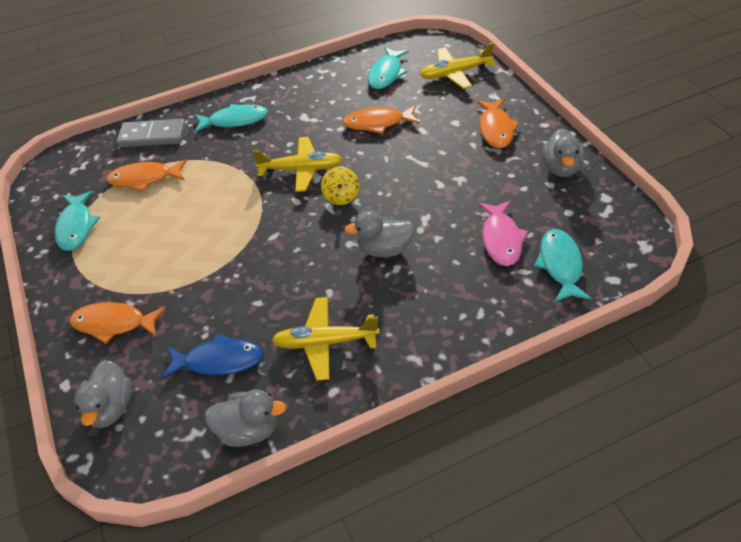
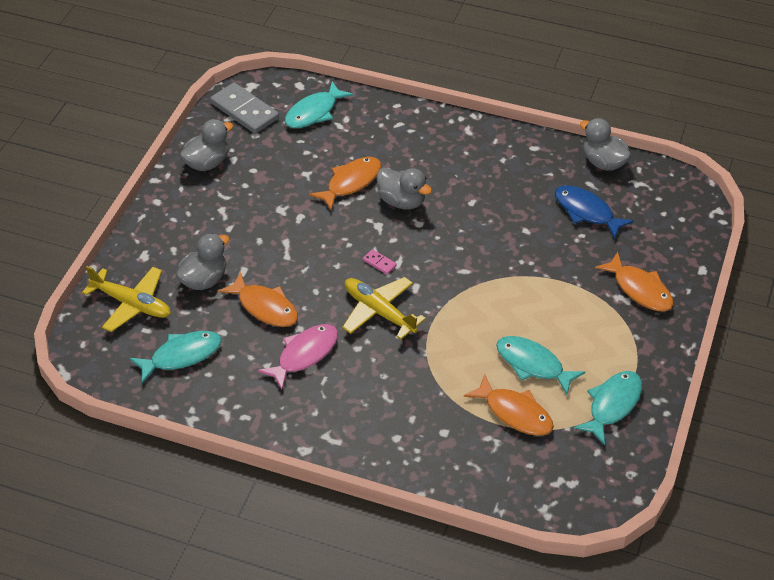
camera: 140 degrees left, 0 degrees up
(111, 408) = (679, 232): grey duck -> grey duck (204, 280)
(152, 136) = (464, 464): grey domino -> grey domino (245, 111)
(235, 120) = (373, 417): turquoise fish -> turquoise fish (533, 364)
(325, 343) = (509, 175): yellow plane -> none
(341, 196) = (379, 263): yellow spinning top -> pink domino
(496, 129) = (194, 226): orange fish -> orange fish (351, 182)
(501, 239) = (322, 151): pink fish -> pink fish (304, 355)

